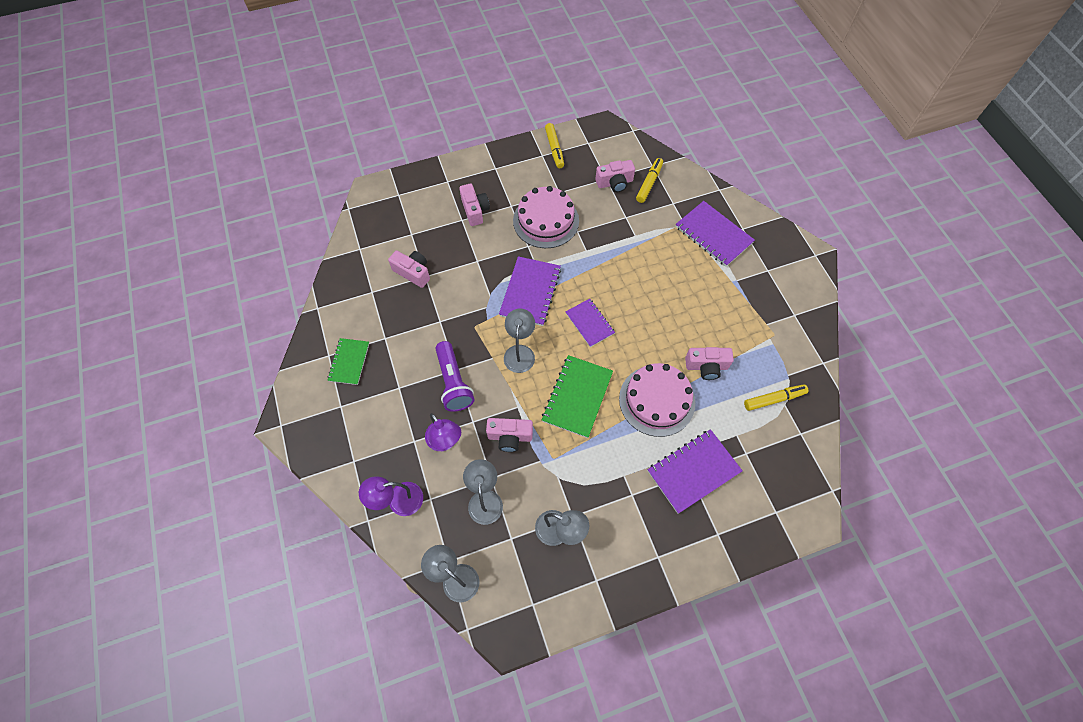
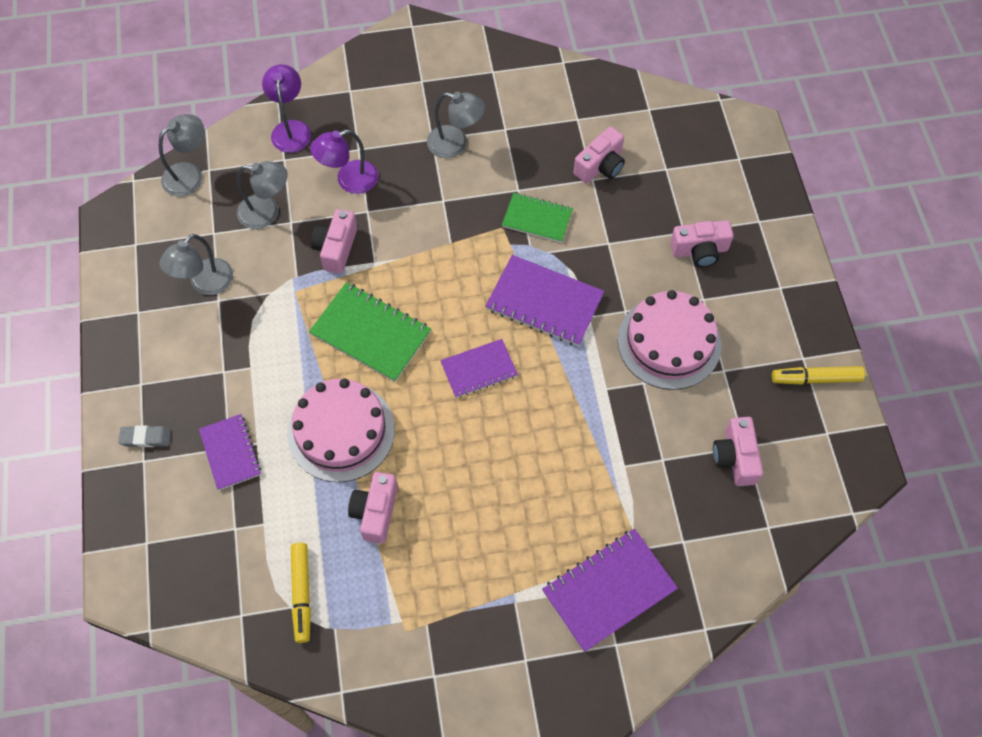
camera: 100 degrees right, 0 degrees up
(349, 362) = (478, 91): green notebook -> green notebook (537, 219)
(453, 382) = (425, 196): purple flashlight -> none
(520, 352) = (452, 276): grey lamp -> grey lamp (455, 144)
(649, 183) = (729, 512): yellow marker -> none
(693, 471) = (230, 452): purple notebook -> purple notebook, size x0.64
(700, 538) = (146, 438): none -> grey eraser

